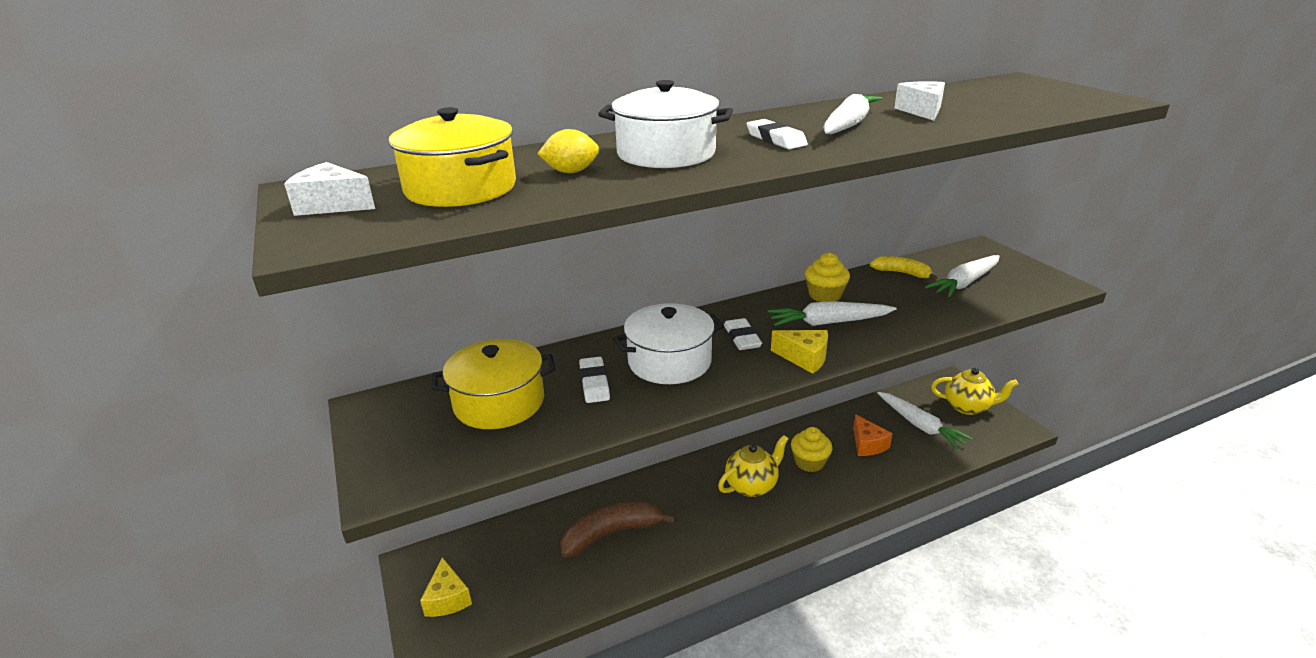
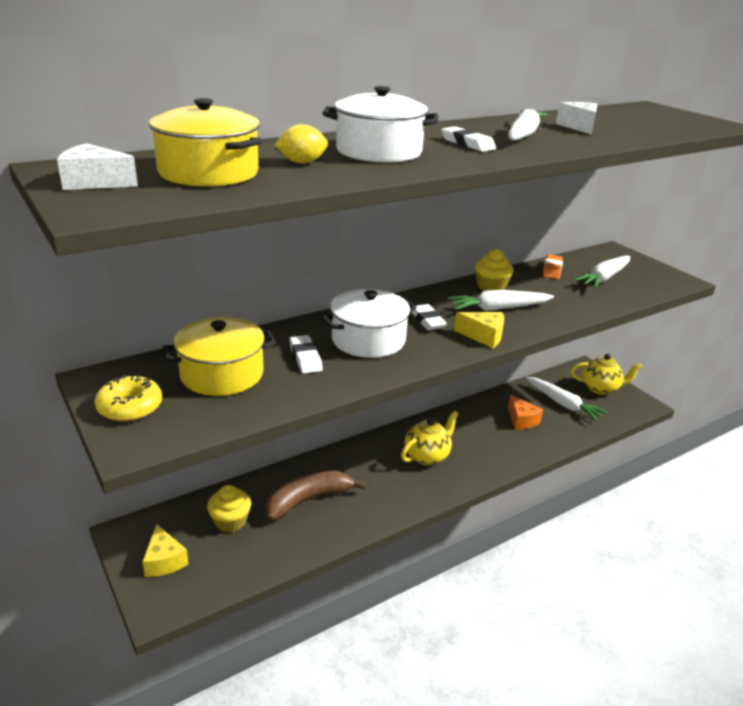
camera: 10 degrees left, 0 degrees up
(393, 441) = (130, 407): none -> yellow donut
(809, 462) = (474, 435): yellow cupcake -> yellow cupcake (230, 521)
(902, 273) = (552, 270): yellow banana -> orange eraser

